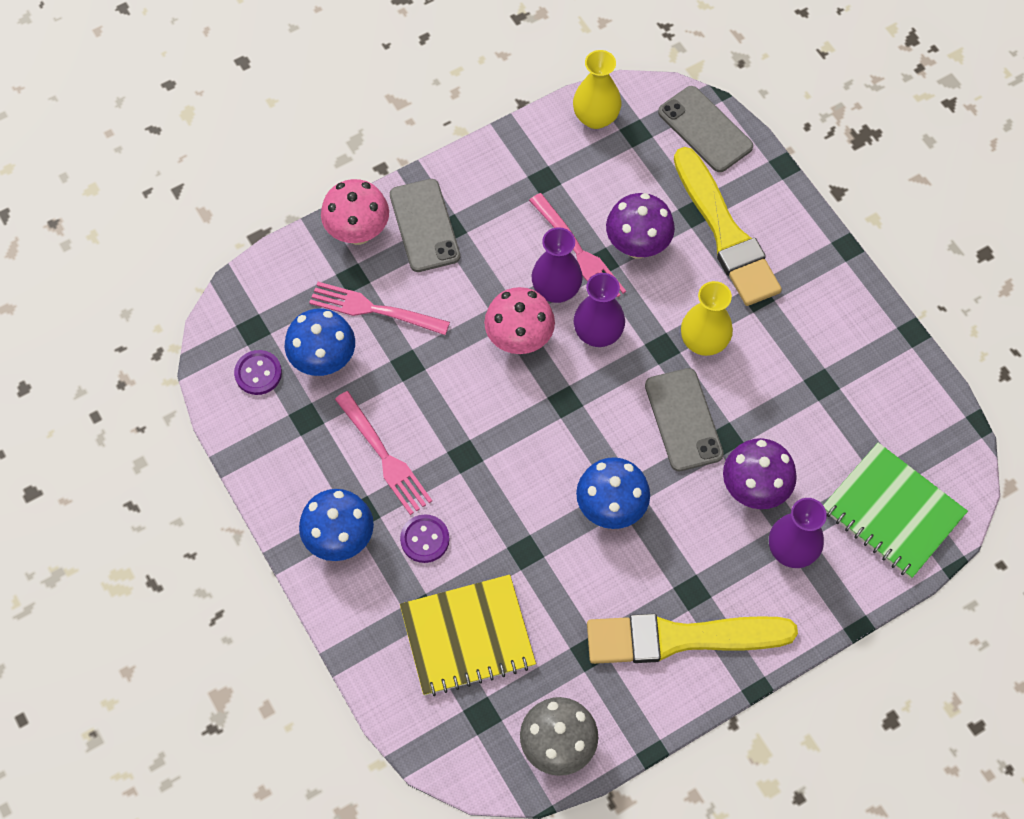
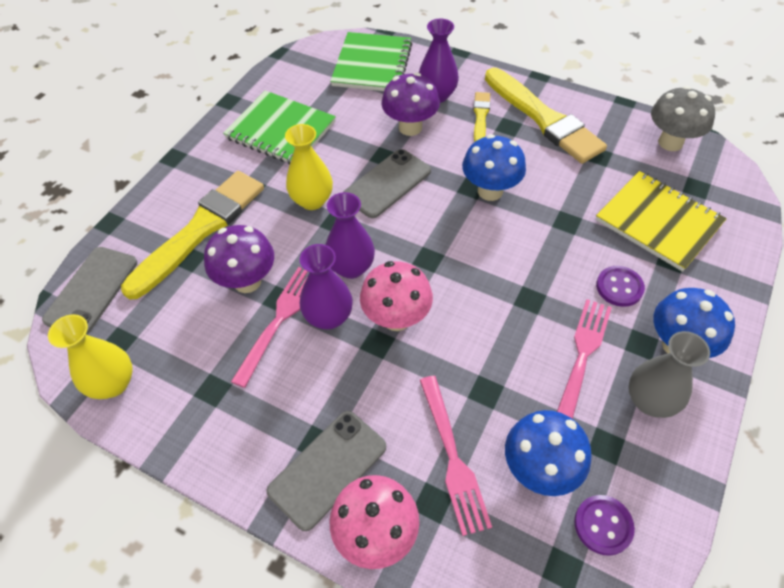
camera: 120 degrees left, 10 degrees down
(314, 477) = (649, 401): none -> grey vase
(726, 573) = (480, 116): none -> yellow brush
(829, 360) = (280, 130): none -> green notebook

